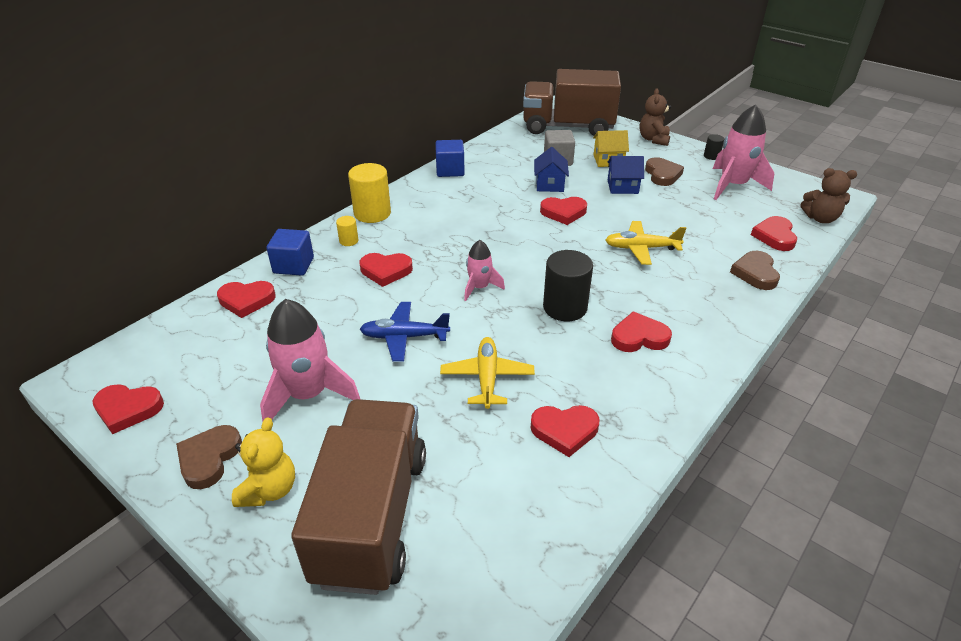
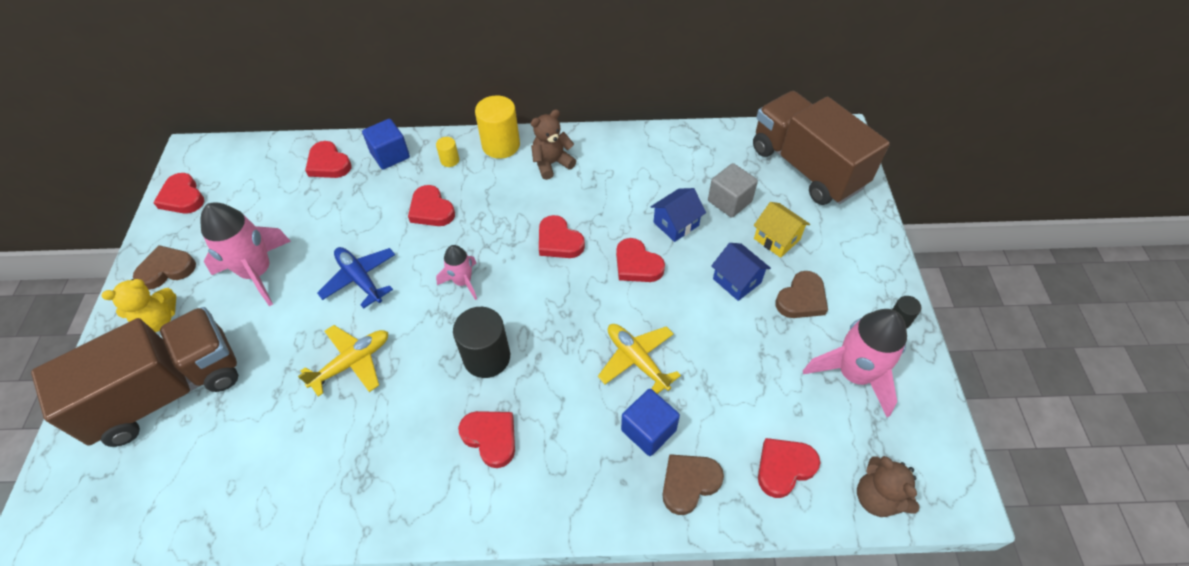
camera: 50 degrees right, 15 degrees up
(450, 170) = (620, 143): blue cube -> blue cube (648, 430)
(564, 431) = (327, 453): red heart -> red heart (559, 241)
(653, 139) = (871, 249): brown teddy bear -> brown teddy bear (552, 163)

